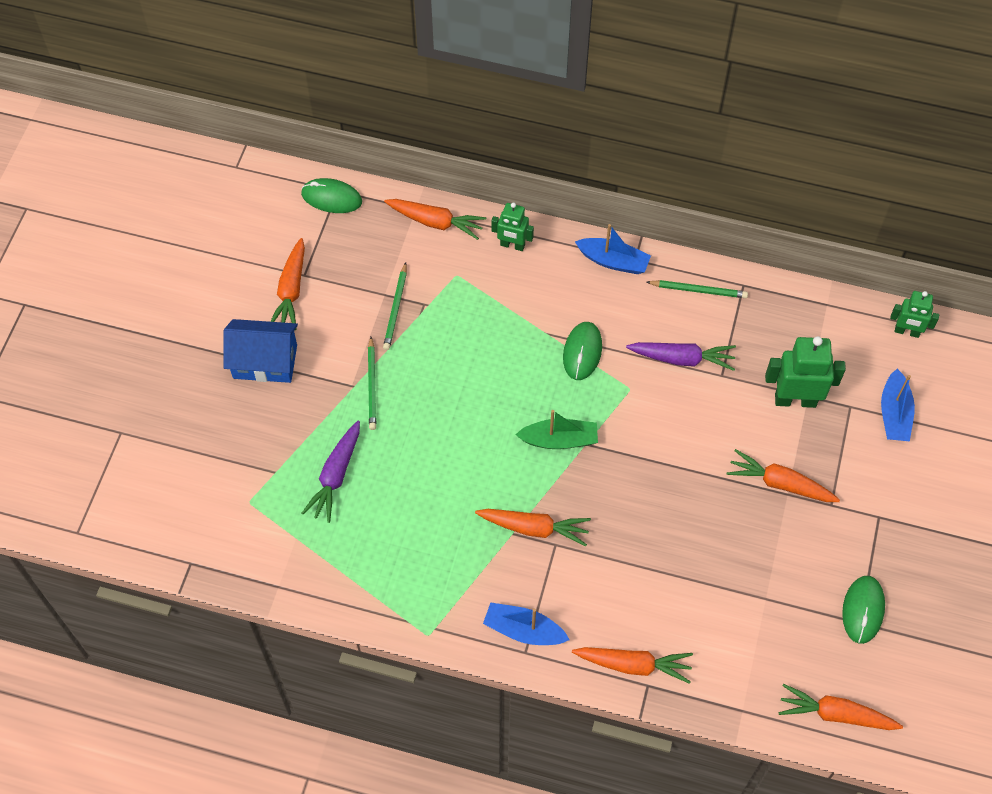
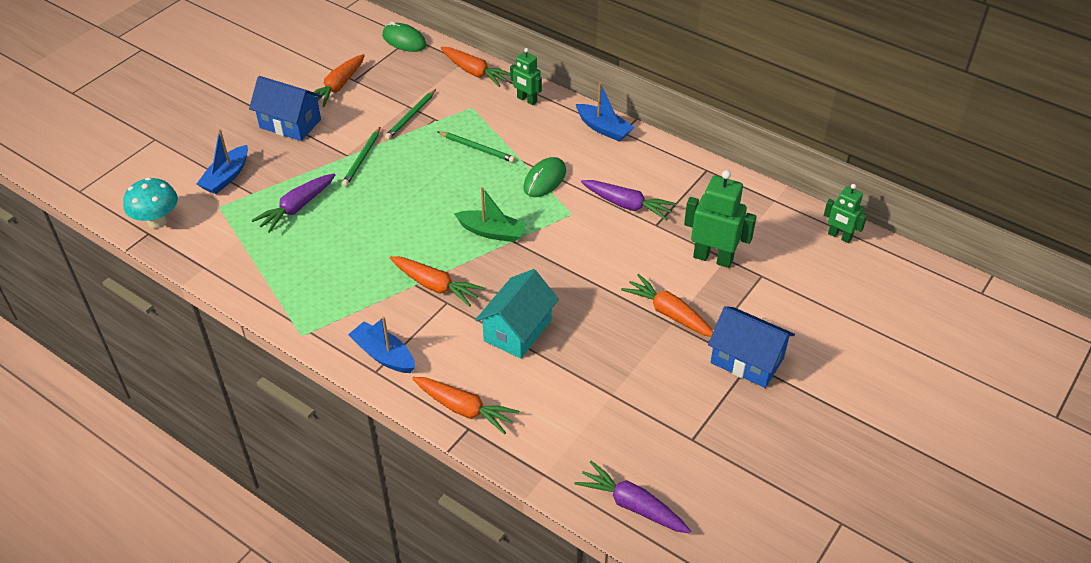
camera: 20 degrees right, 15 degrees down
(191, 544) = (157, 221): none -> turquoise mushroom
(642, 554) = (518, 330): none -> turquoise house
(698, 290) = (666, 164): green pencil -> green pencil (477, 148)
(835, 714) = (632, 505): orange carrot -> purple carrot
(863, 610) = (699, 430): green mouse -> none
(875, 514) = (747, 360): none -> blue house
(894, 414) = (800, 291): blue boat -> blue boat (226, 177)

